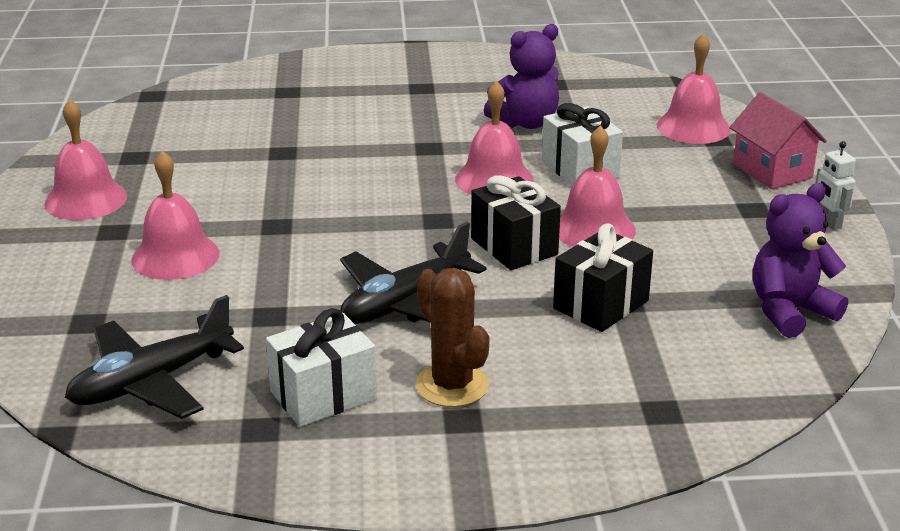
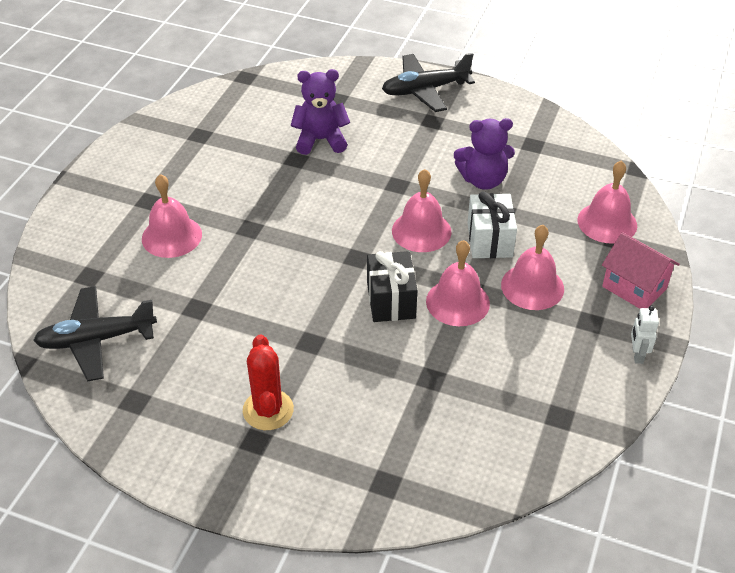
camera: 25 degrees right, 15 degrees up
(86, 200) = (148, 166): pink bell -> pink bell (532, 286)
(323, 395) = (186, 388): white gift -> none
(405, 303) = (286, 327): black plane -> black plane (425, 90)
(452, 385) = (268, 410): brown cactus -> red cactus
(601, 304) = (412, 375): black gift -> none
(772, 171) = (634, 287): pink house -> pink house turned 45 degrees counterclockwise
(789, 311) = (540, 429): purple teddy bear -> purple teddy bear (320, 140)

